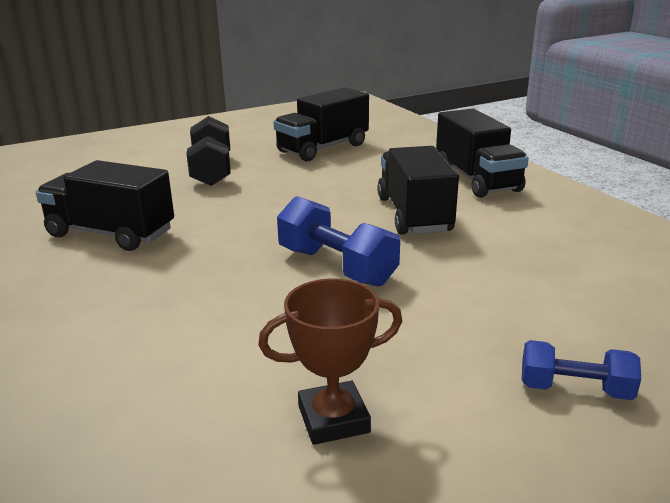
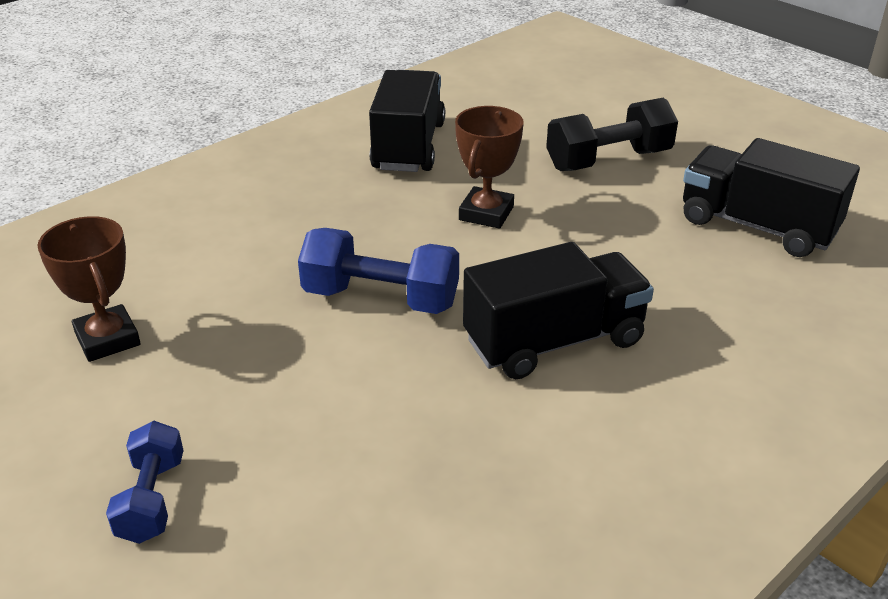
camera: 75 degrees right, 10 degrees up
(246, 216) = (486, 213): none -> brown trophy
(336, 266) = (381, 298): blue dumbbell -> blue dumbbell turned 75 degrees clockwise
(476, 180) = (731, 395): black truck -> none

